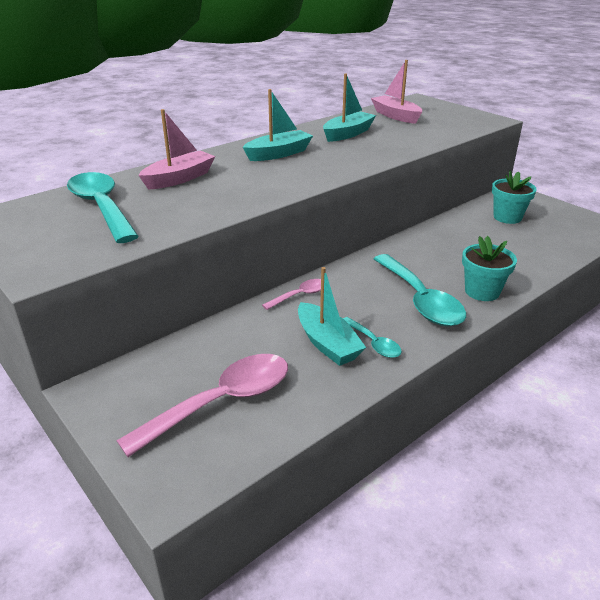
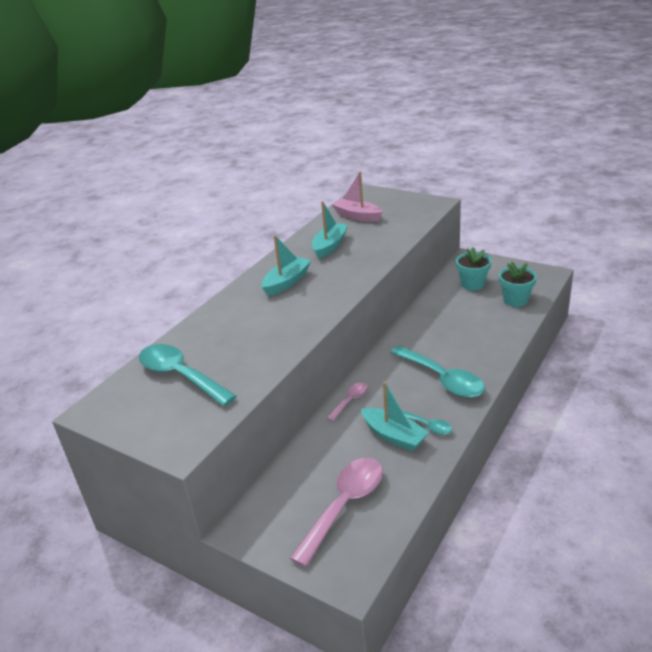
camera: 15 degrees left, 0 degrees up
(179, 178) = (222, 329): pink boat -> none
(482, 291) = (483, 359): turquoise flower pot -> turquoise flower pot (515, 300)

